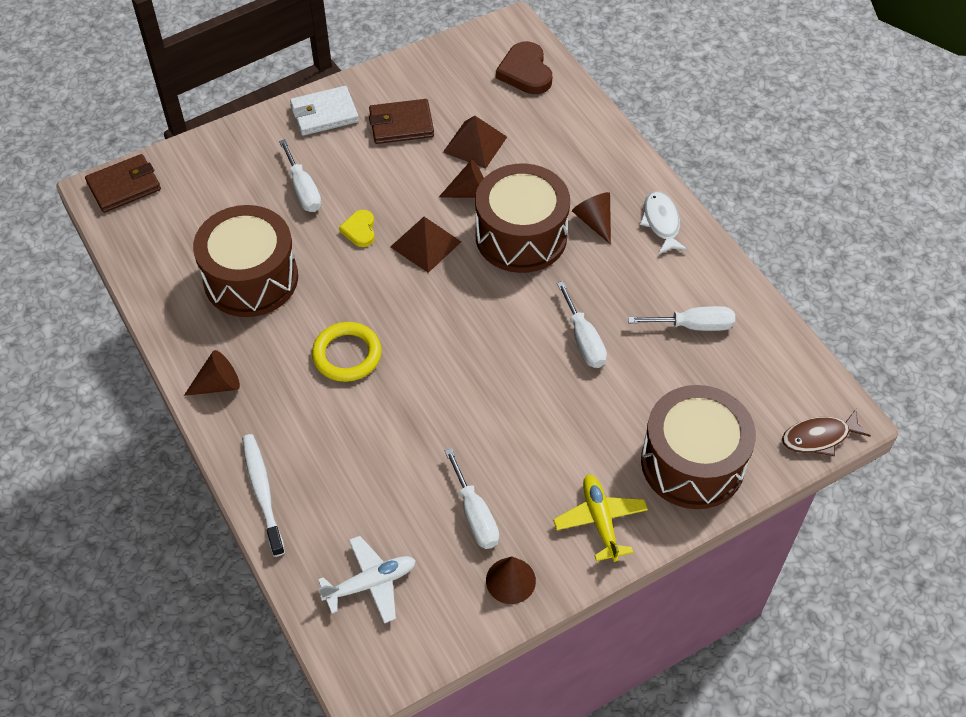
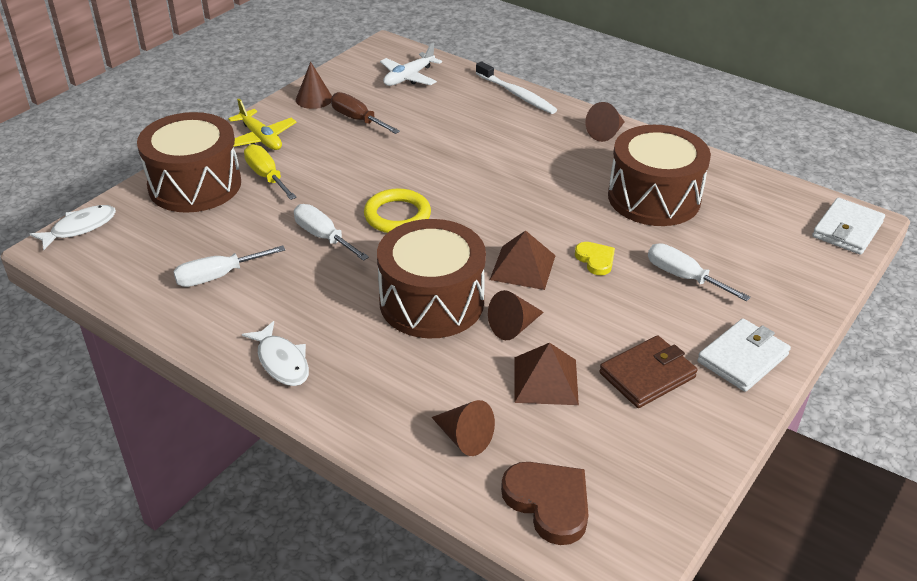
camera: 155 degrees right, 15 degrees down
(124, 186) = (847, 230): brown wallet -> white wallet
(347, 355) = (524, 174): yellow ring -> yellow ring (397, 215)
(475, 515) = (357, 119): white screwdriver -> brown screwdriver
(594, 221) = (359, 339): brown cone -> brown cone (464, 438)
(612, 448) = (266, 176): none -> yellow screwdriver
(819, 437) = (80, 228): brown fish -> white fish

